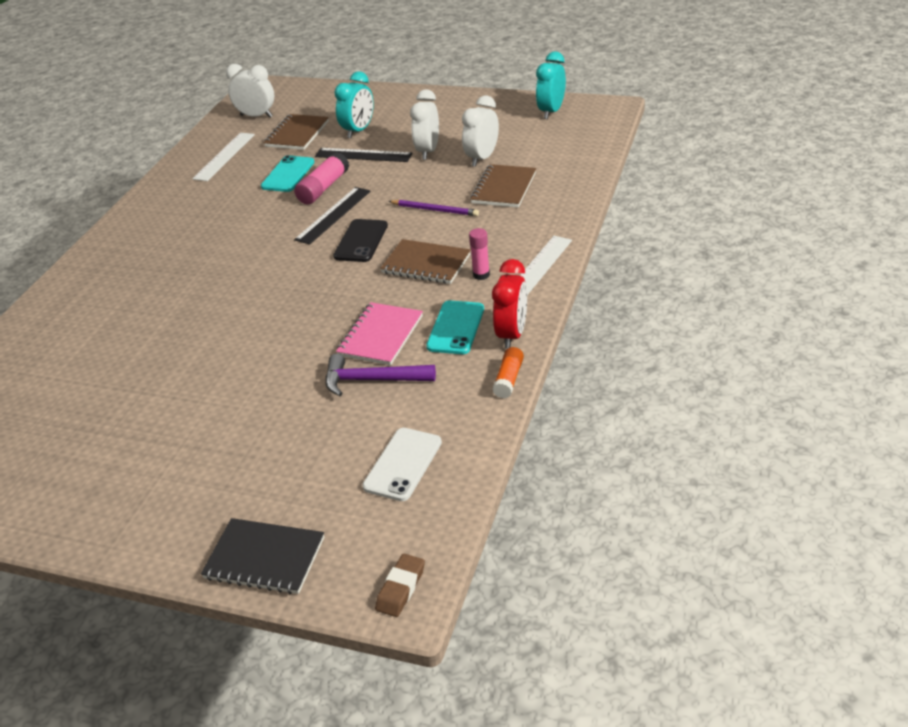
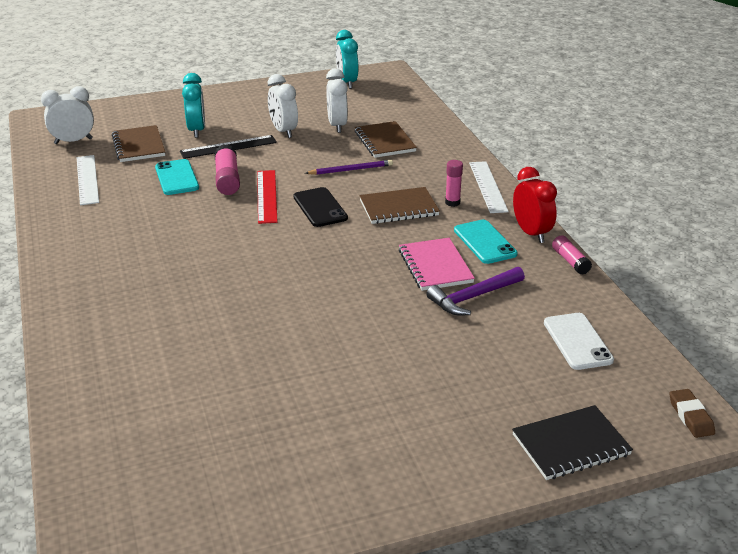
camera: 40 degrees left, 5 degrees down
(333, 215) = (267, 196): black ruler -> red ruler
(509, 379) = (570, 261): orange glue stick -> pink glue stick

